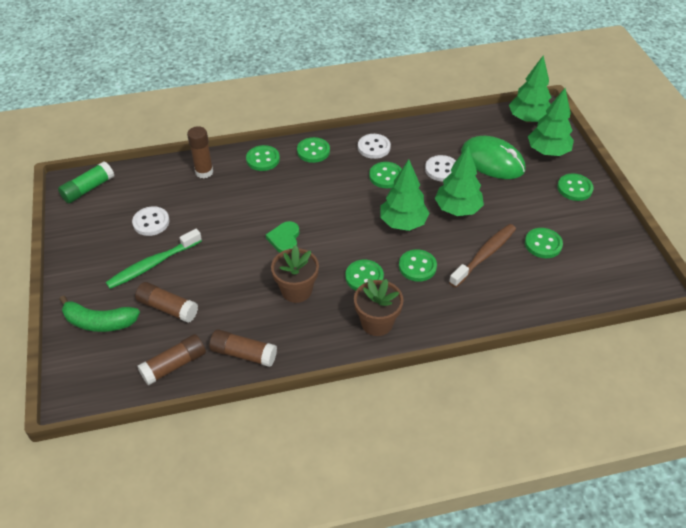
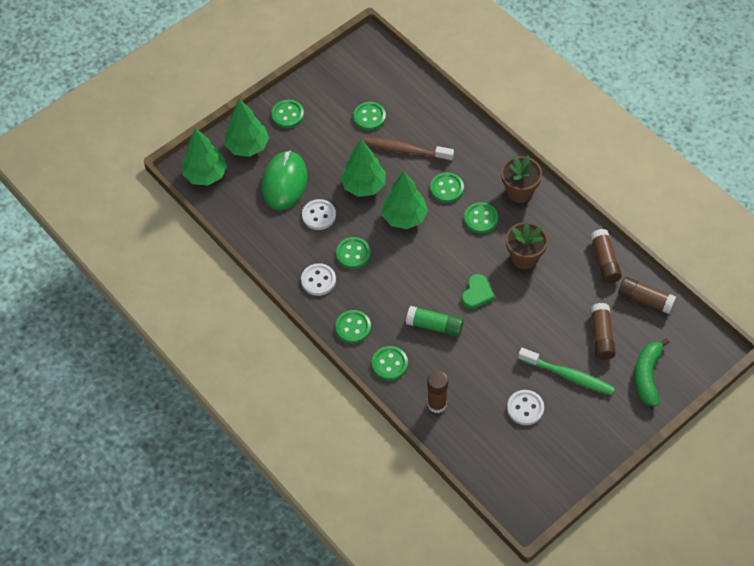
camera: 115 degrees left, 10 degrees up
(88, 189) = (521, 492): green glue stick -> green glue stick (435, 326)
(99, 322) = (647, 376): green banana -> green banana turned 150 degrees counterclockwise
(284, 239) = (477, 293): green heart -> green heart turned 45 degrees counterclockwise

